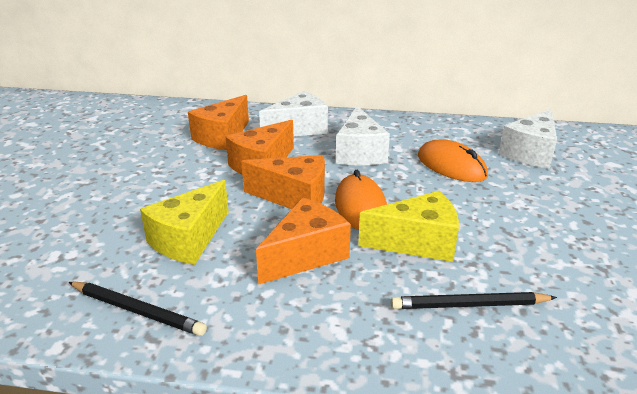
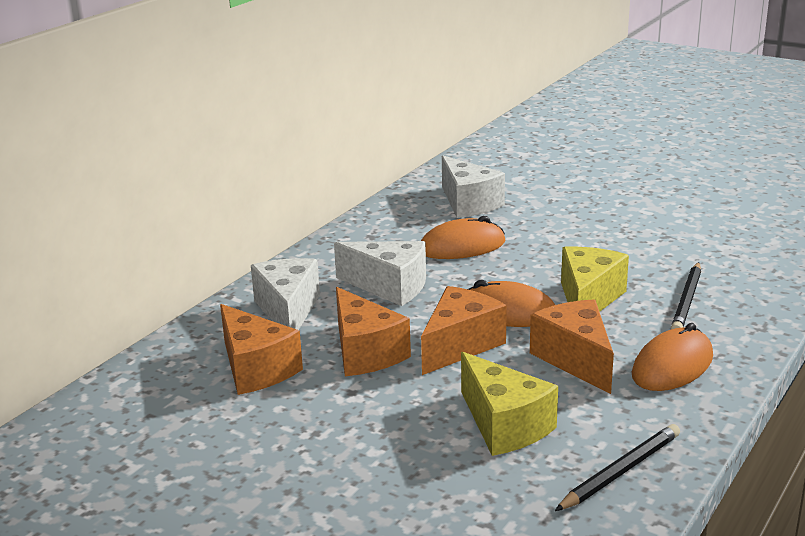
camera: 65 degrees left, 5 degrees down
(328, 314) = (672, 366): none -> orange mouse

